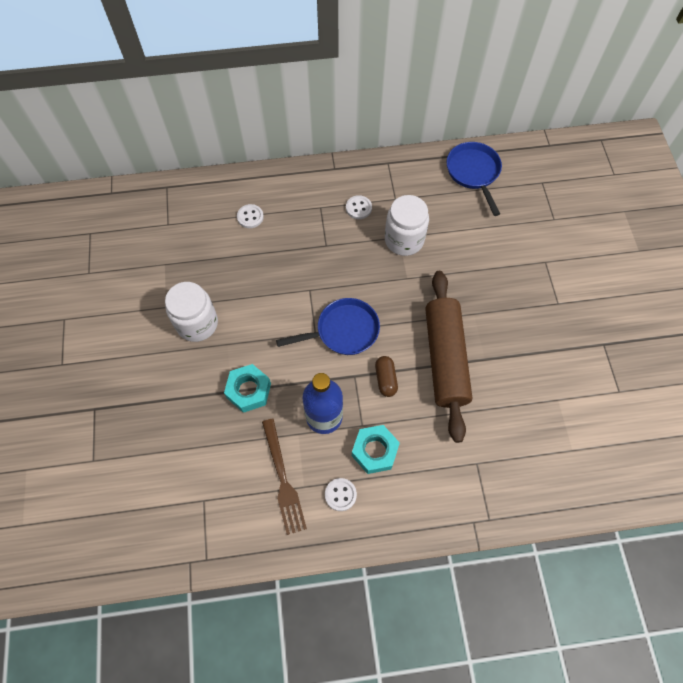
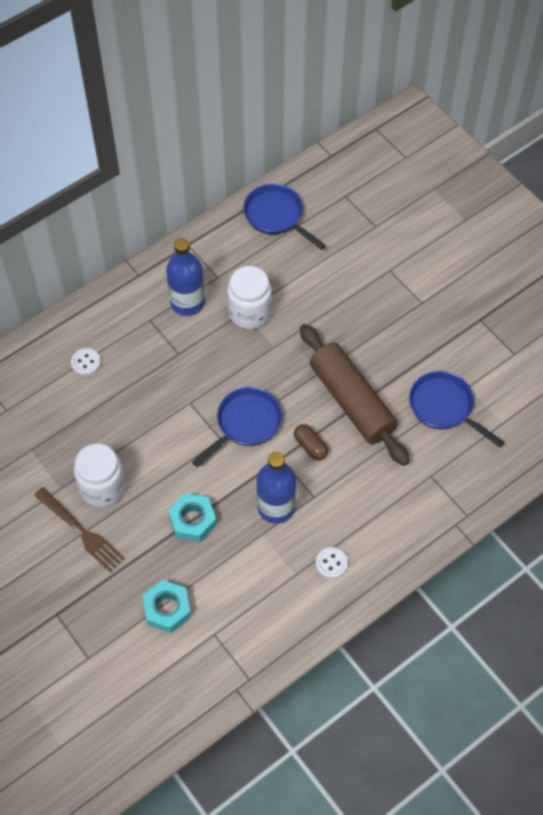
camera: 30 degrees left, 5 degrees down
(283, 479) = (273, 578): brown fork -> brown fork (81, 531)
(358, 208) = (187, 302): white button -> blue bottle
(375, 451) = (338, 512): turquoise nut -> turquoise nut (167, 609)
(525, 407) = (444, 407): none -> blue pan

